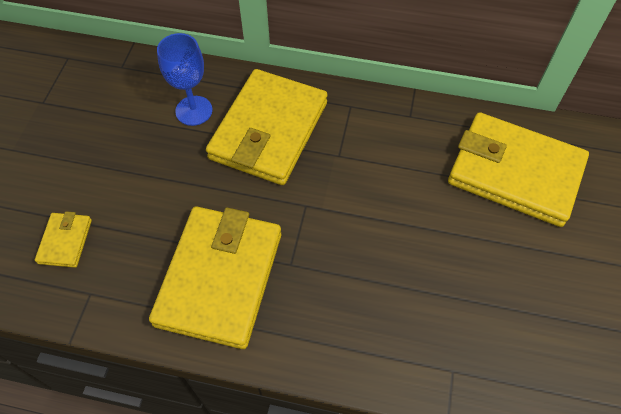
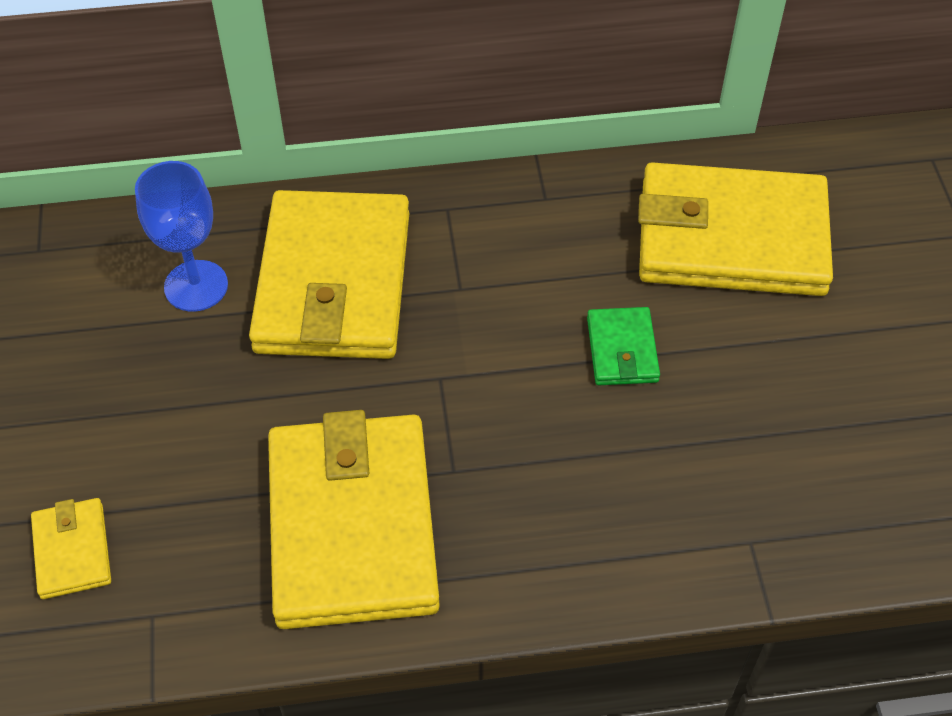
camera: 20 degrees left, 5 degrees down
(420, 222) = (622, 350): none -> green wallet

